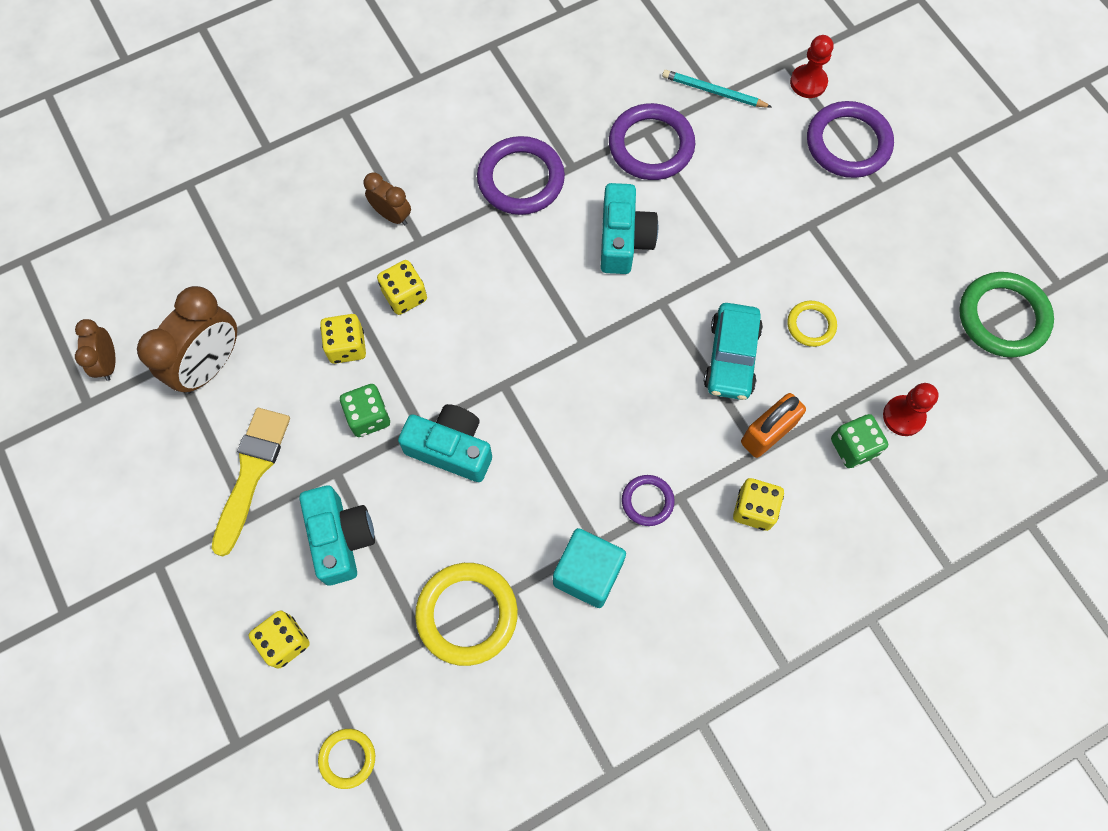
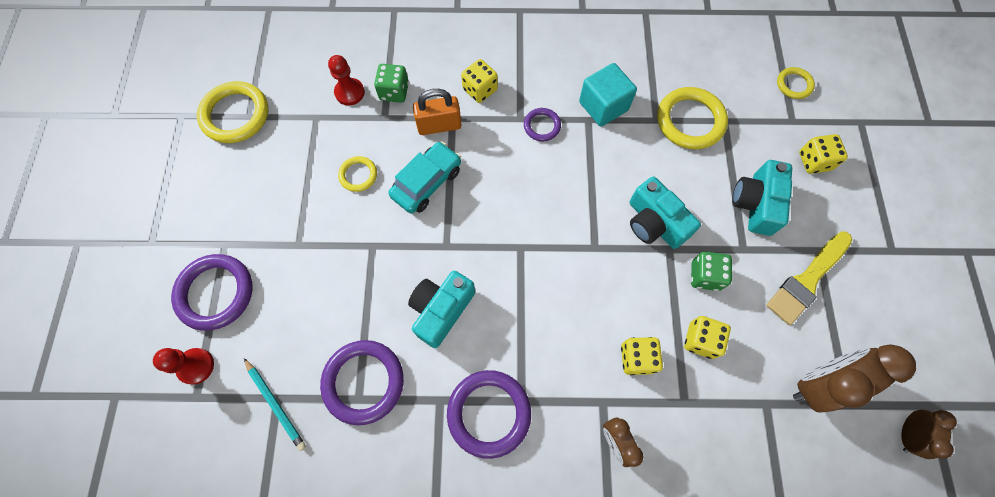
camera: 150 degrees left, 0 degrees up
(1002, 317) = (235, 115): green ring -> yellow ring

